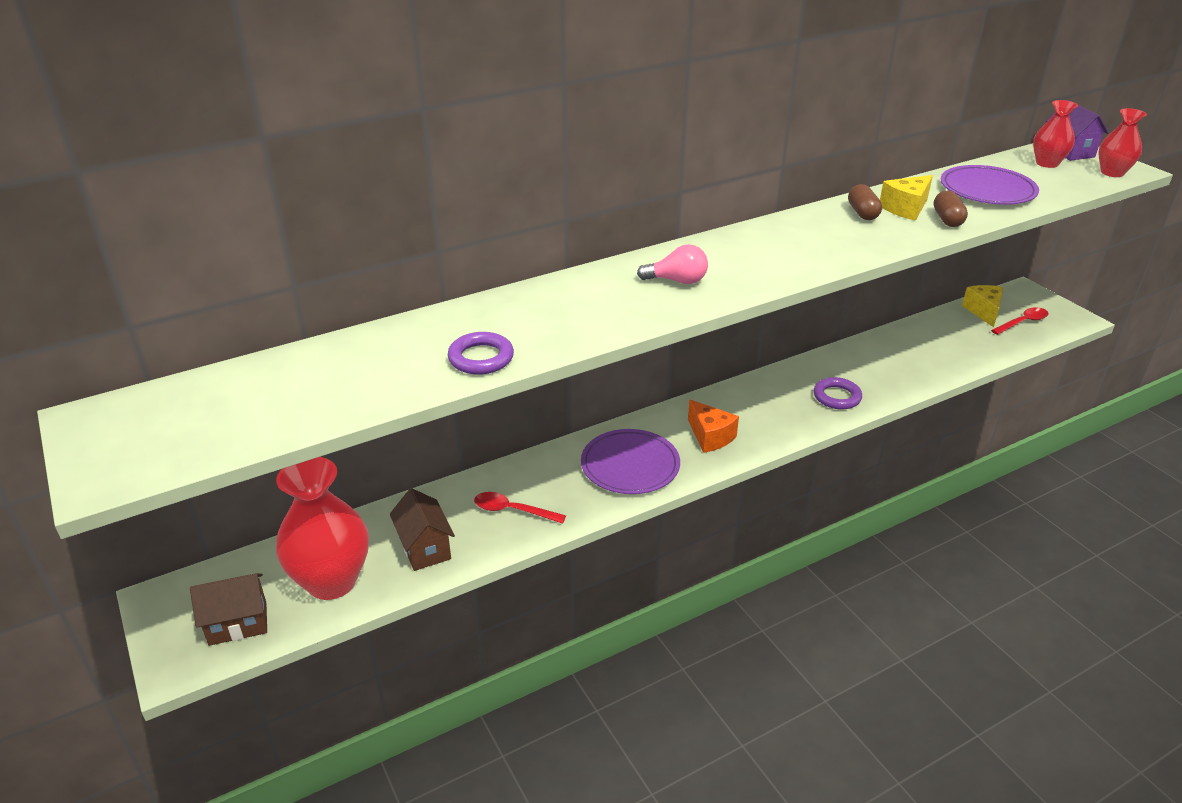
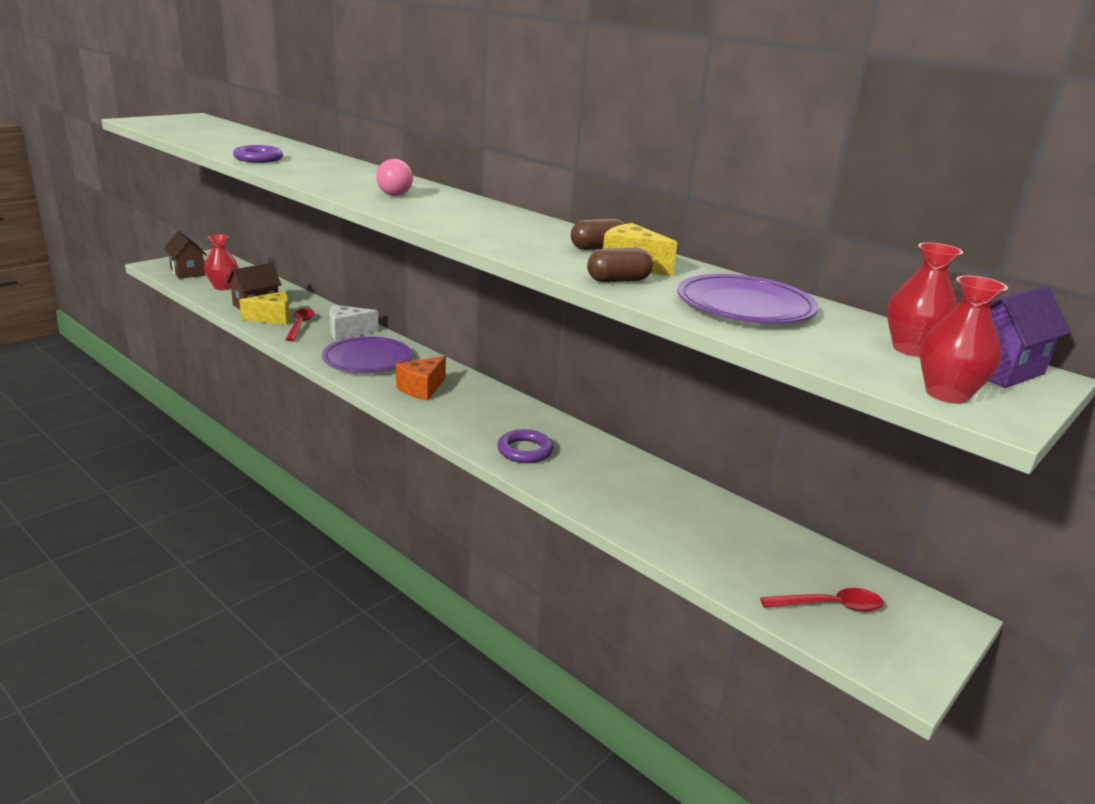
camera: 70 degrees right, 10 degrees down
(332, 581) = (223, 287): red vase -> red vase, size x0.56
(546, 473) = (347, 332): none -> white cheese
(983, 312) = (827, 568): yellow cheese -> yellow cheese (272, 319)
(1022, 322) = (829, 606): red spoon -> red spoon turned 45 degrees counterclockwise

